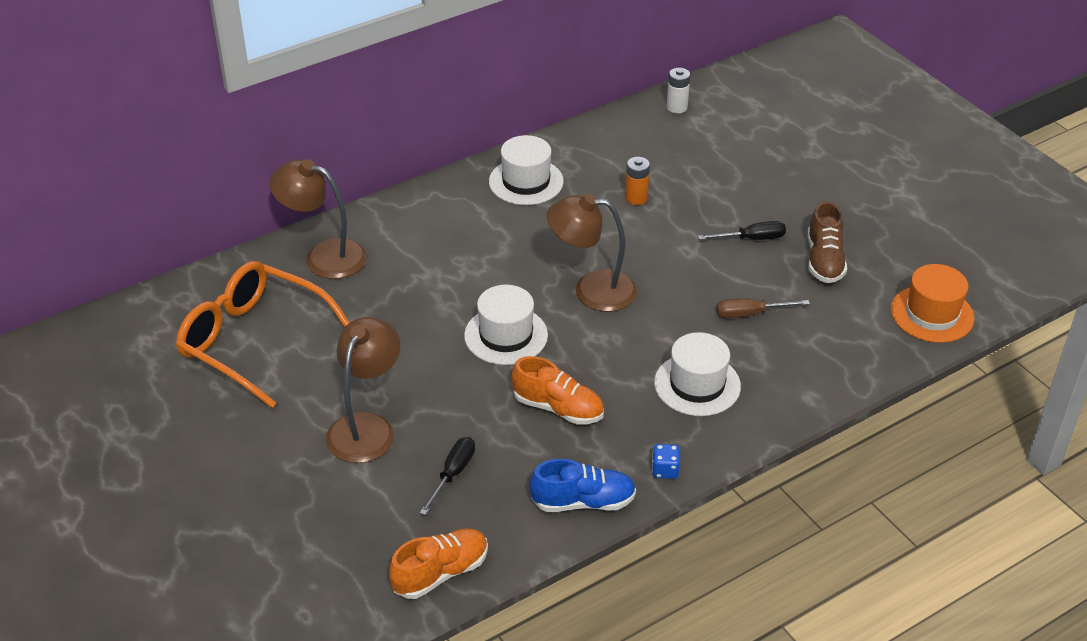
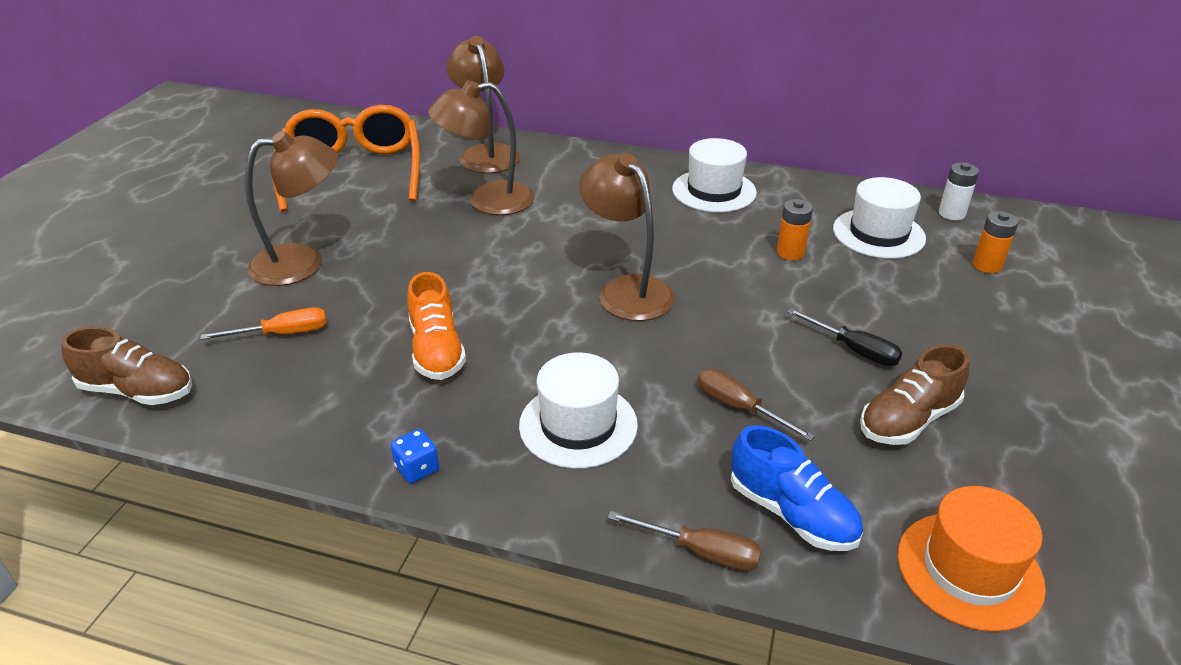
camera: 50 degrees right, 5 degrees down
(399, 293) = (487, 201): none -> brown lamp
(440, 573) = (138, 391): orange shoe -> brown shoe
(453, 474) = (283, 334): black screwdriver -> orange screwdriver
(506, 335) = (502, 274): white hat -> white hat (878, 233)
(583, 502) = (313, 433): blue shoe -> blue shoe (792, 513)
(739, 135) = (987, 265): none -> orange battery
(836, 394) = (701, 552): none -> brown screwdriver

